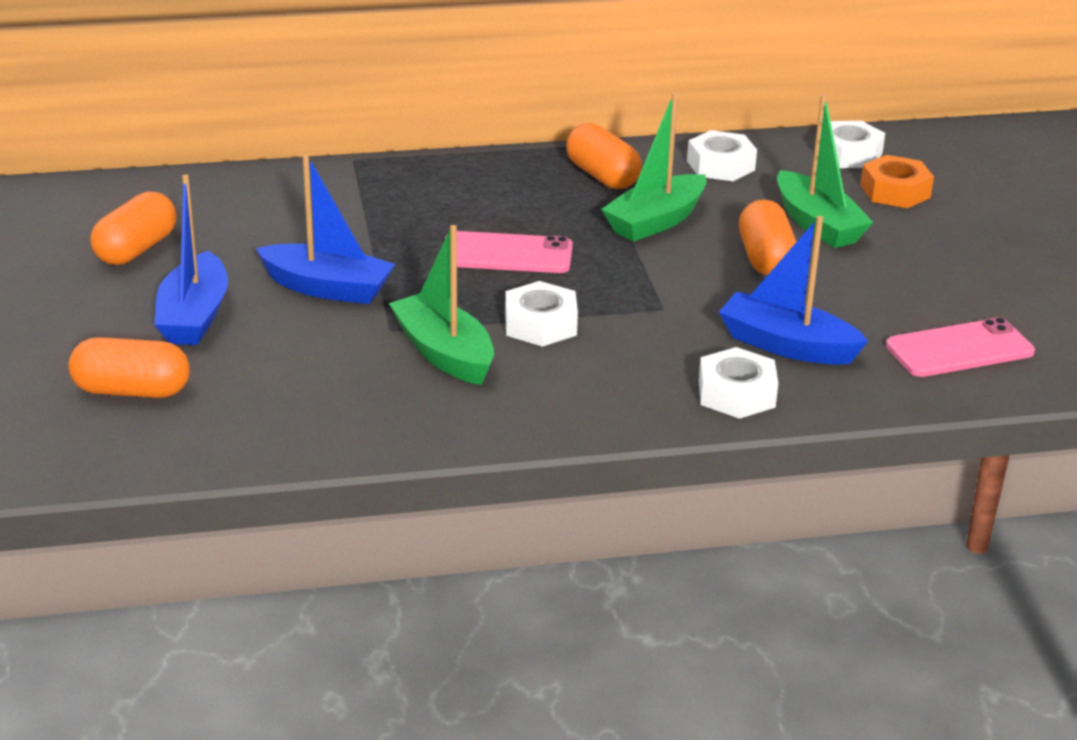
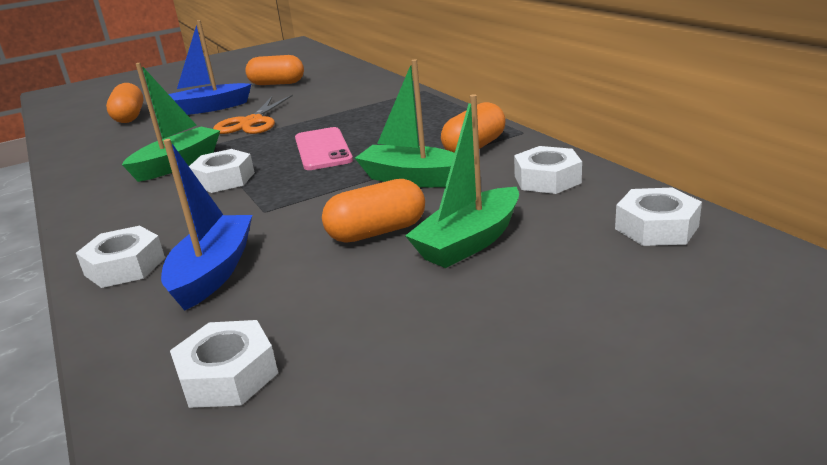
camera: 75 degrees right, 5 degrees down
(327, 288) = (252, 122): blue boat -> orange scissors
(895, 191) = (595, 268): orange nut -> none
(959, 349) = (228, 375): pink phone -> white nut

